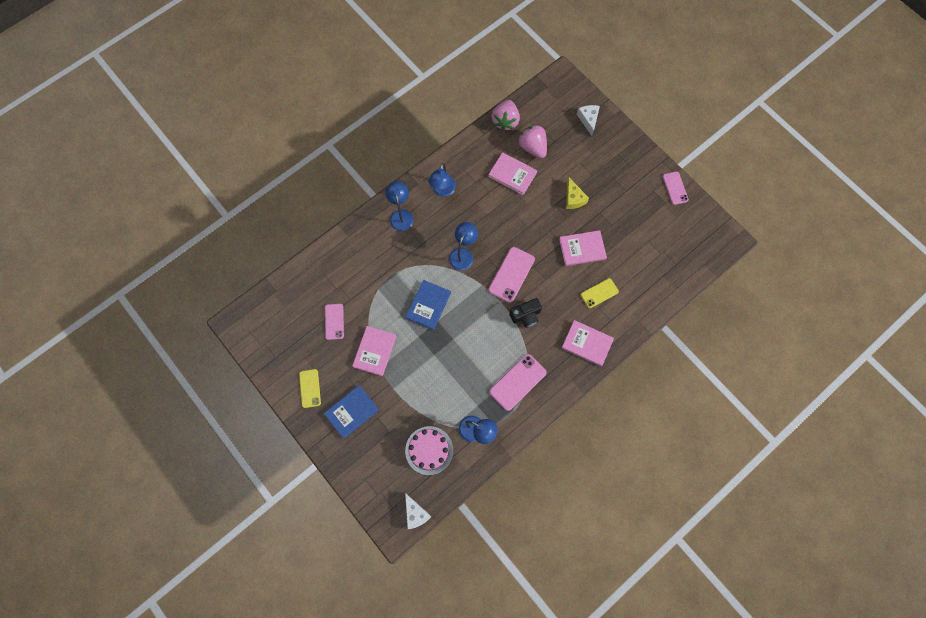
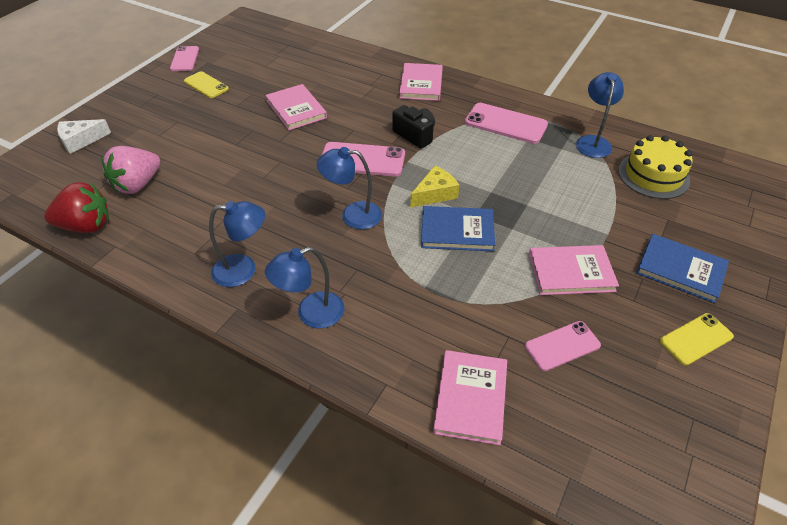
camera: 110 degrees left, 25 degrees down
(415, 513) = (735, 167): white cheese -> none
(429, 450) = (653, 175): pink cake -> yellow cake
(505, 121) = (86, 226): pink strawberry -> red strawberry
(512, 174) = (193, 195): pink book -> pink book (471, 398)
(573, 198) = (220, 130): yellow cheese -> yellow cheese (435, 194)
(599, 293) = (351, 87): yellow phone -> yellow phone (206, 85)
(675, 188) = (185, 59): pink phone -> pink phone turned 60 degrees counterclockwise

